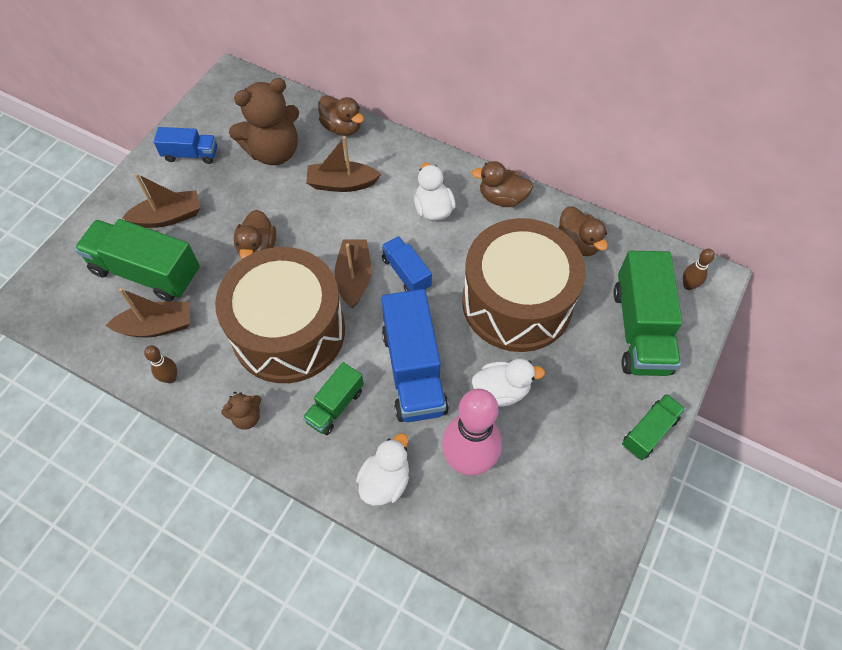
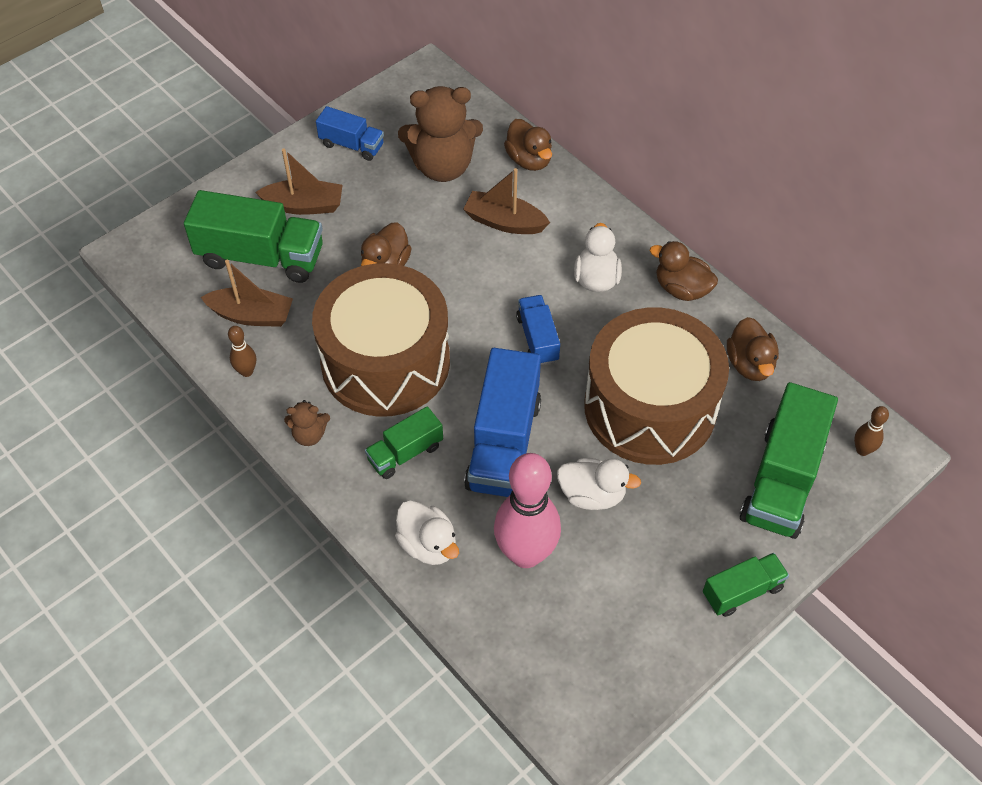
camera: 20 degrees right, 5 degrees down
(146, 272) = (261, 256): green truck -> green truck turned 150 degrees clockwise
(354, 278) = (478, 327): brown boat -> none
(385, 481) = (428, 545): white duck -> white duck turned 90 degrees clockwise

